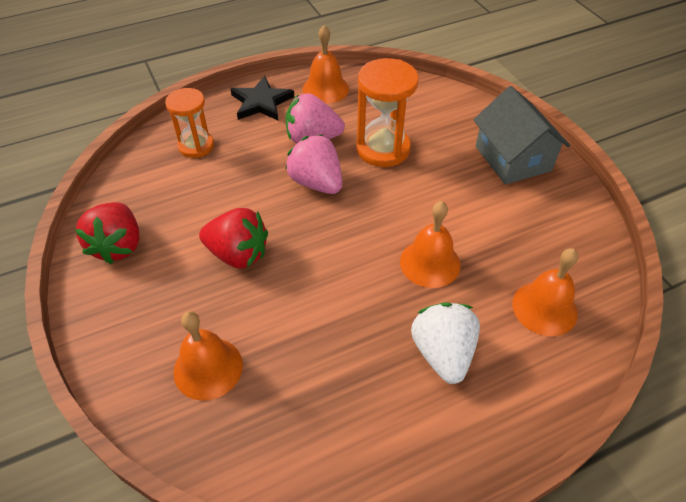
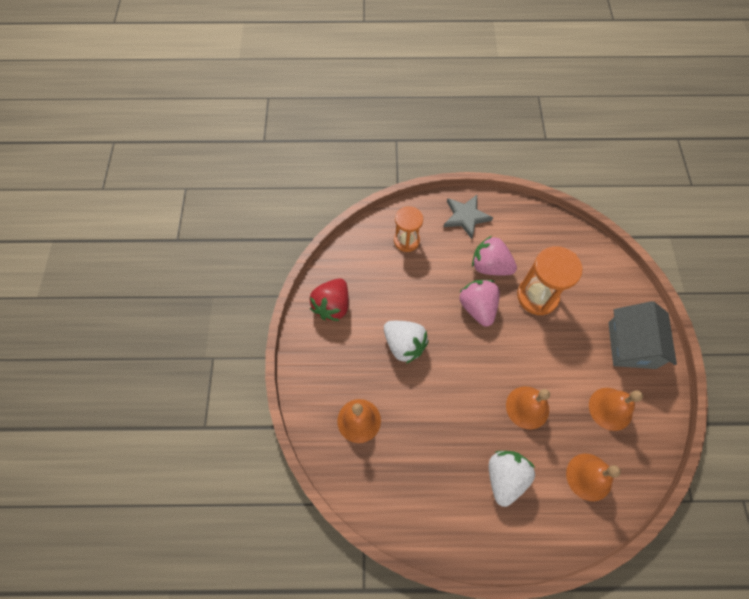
camera: 25 degrees right, 15 degrees up
(238, 254) = (404, 345): red strawberry -> white strawberry
(261, 102) = (466, 217): black star -> grey star
(325, 89) = (518, 221): orange bell -> orange bell (610, 408)

